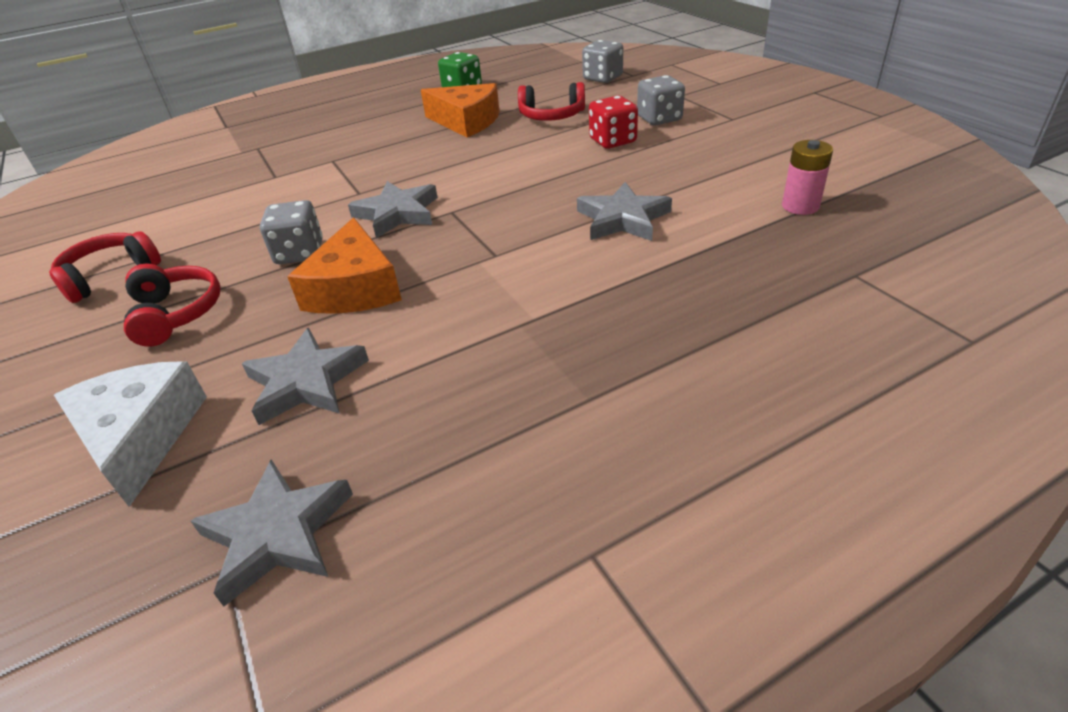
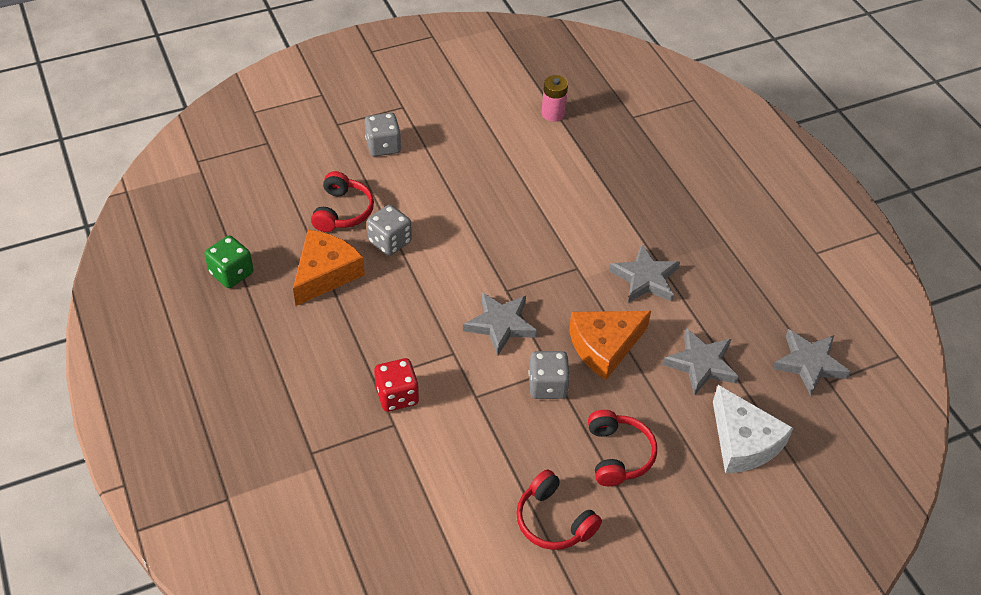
camera: 90 degrees left, 10 degrees up
(140, 437) = (743, 442): white cheese -> white cheese turned 105 degrees counterclockwise
(176, 314) = (618, 454): red headphones -> red headphones turned 105 degrees clockwise
(354, 288) = (604, 346): orange cheese -> orange cheese turned 150 degrees clockwise
(602, 78) = (263, 164): grey dice -> grey dice (390, 242)
(612, 141) = (416, 181): red dice -> red dice (397, 396)
(623, 219) = (546, 197): grey star -> grey star (645, 278)

